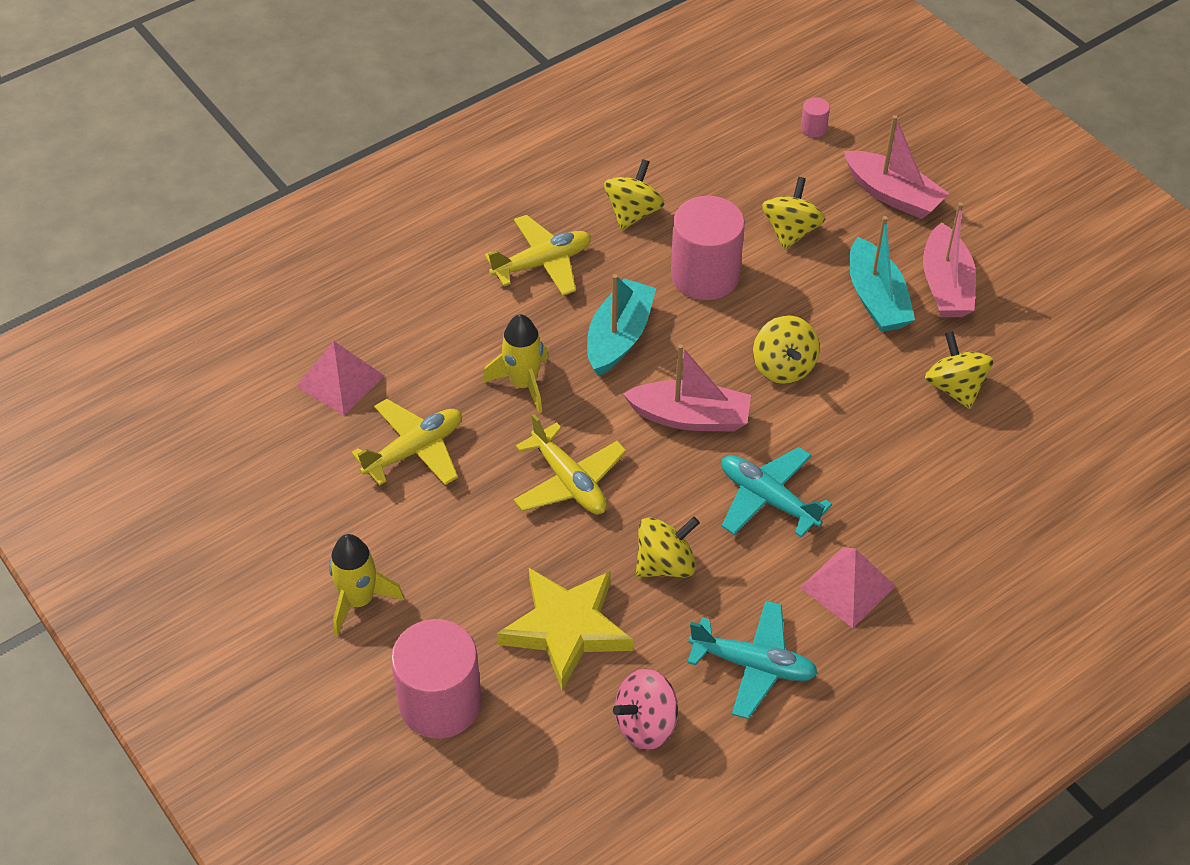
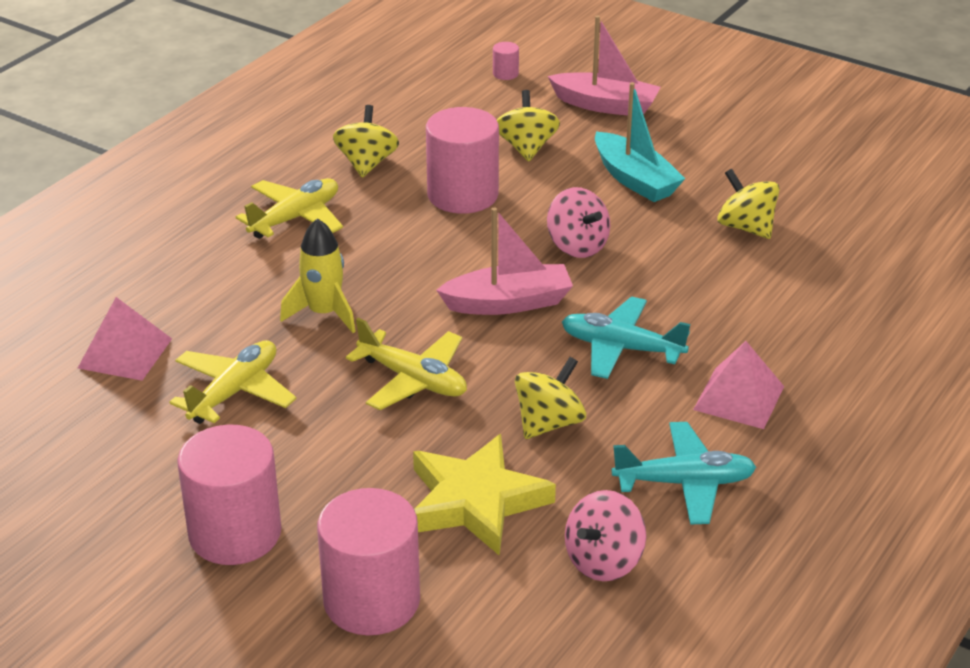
camera: 20 degrees left, 15 degrees down
(359, 600) = (235, 533): yellow rocket -> pink cylinder
(619, 337) = (403, 257): turquoise boat -> none
(783, 367) = (577, 246): yellow spinning top -> pink spinning top
(946, 285) = (692, 157): pink boat -> none

